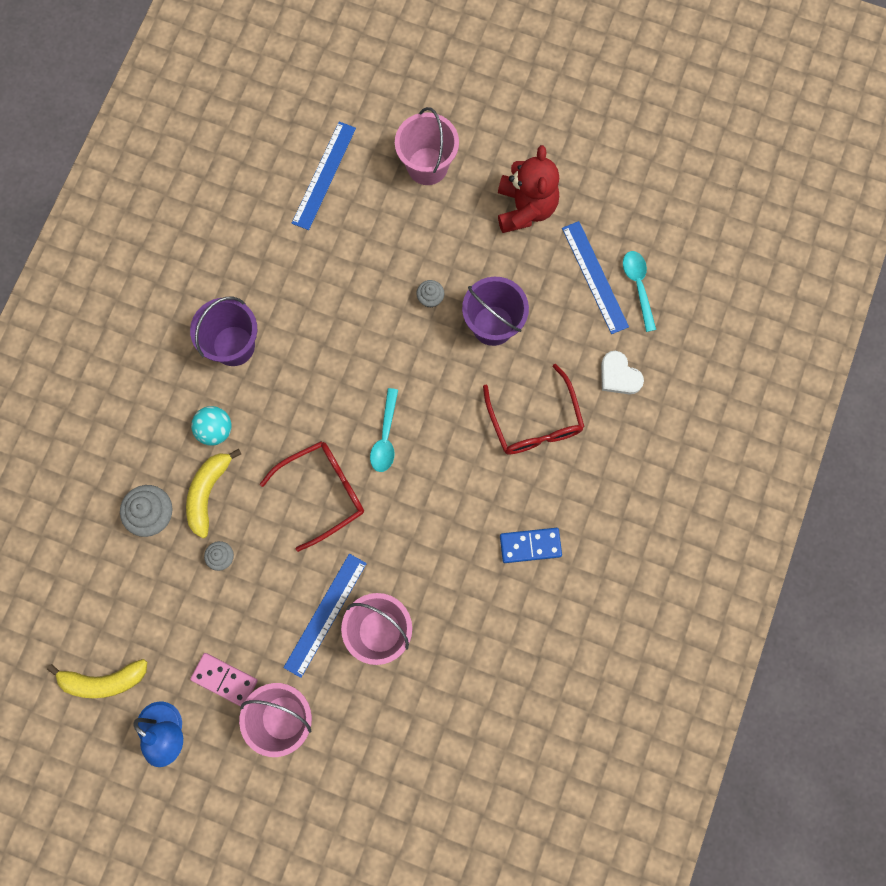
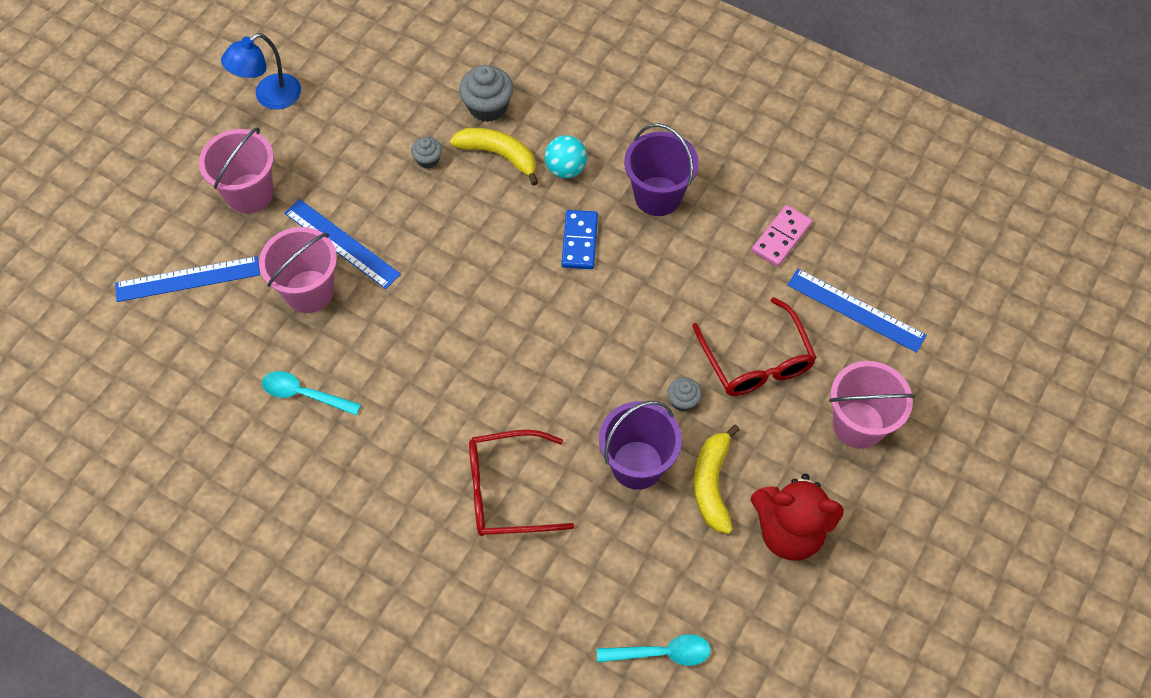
camera: 100 degrees right, 15 degrees down
(103, 681) = (334, 52): yellow banana -> yellow banana (712, 484)
(224, 679) = (304, 148): pink domino -> pink domino (781, 237)
(322, 493) = (474, 258): red glasses -> red glasses (756, 360)
(385, 437) = (523, 328): turquoise spoon -> turquoise spoon (304, 394)
(530, 545) = (359, 459): blue domino -> blue domino (580, 241)
(595, 277) = (682, 599): blue ruler -> blue ruler (188, 279)
(619, 375) = (545, 603): white heart -> none

